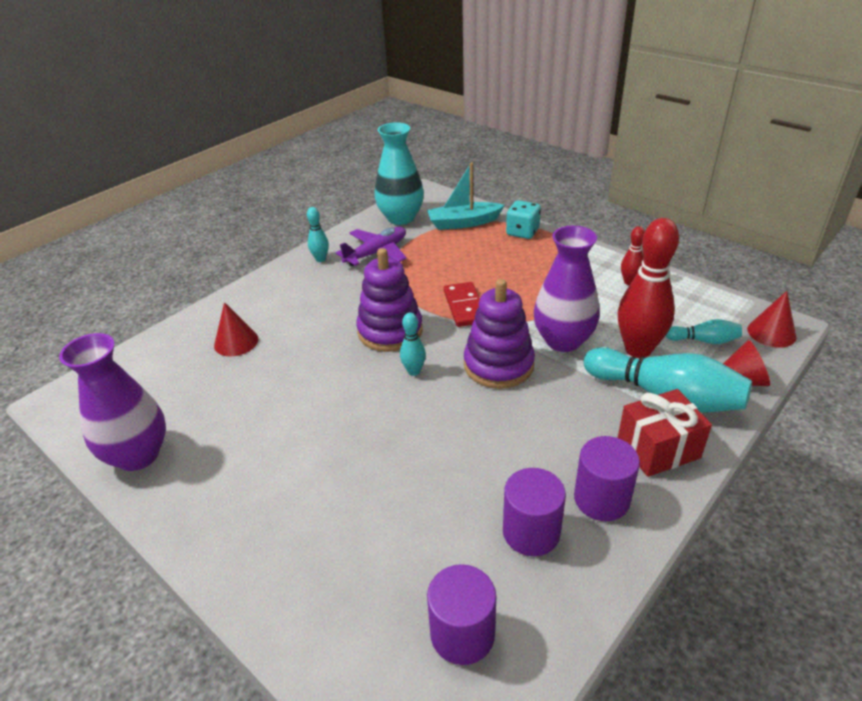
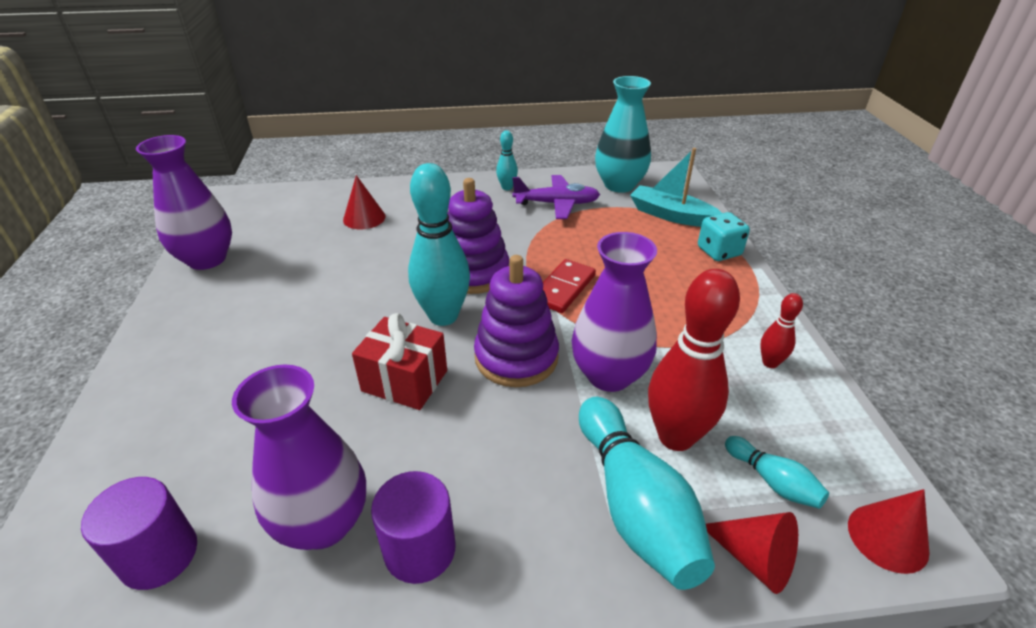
camera: 40 degrees right, 0 degrees up
(414, 371) = (443, 316): turquoise bowling pin -> turquoise bowling pin, size x2.07
(531, 532) = (323, 523): purple cylinder -> purple vase
(658, 448) = (545, 551): red gift -> red gift (404, 381)

